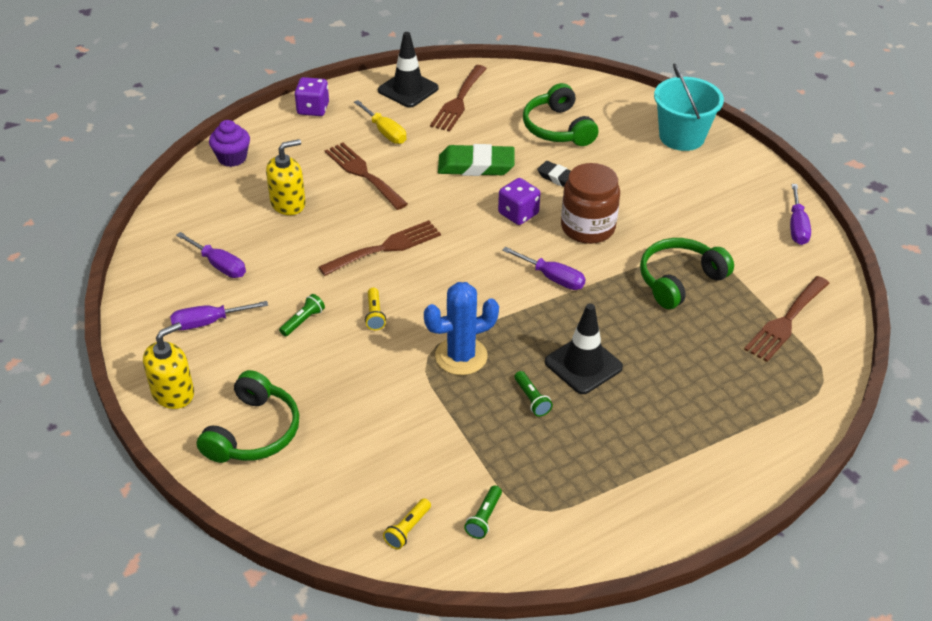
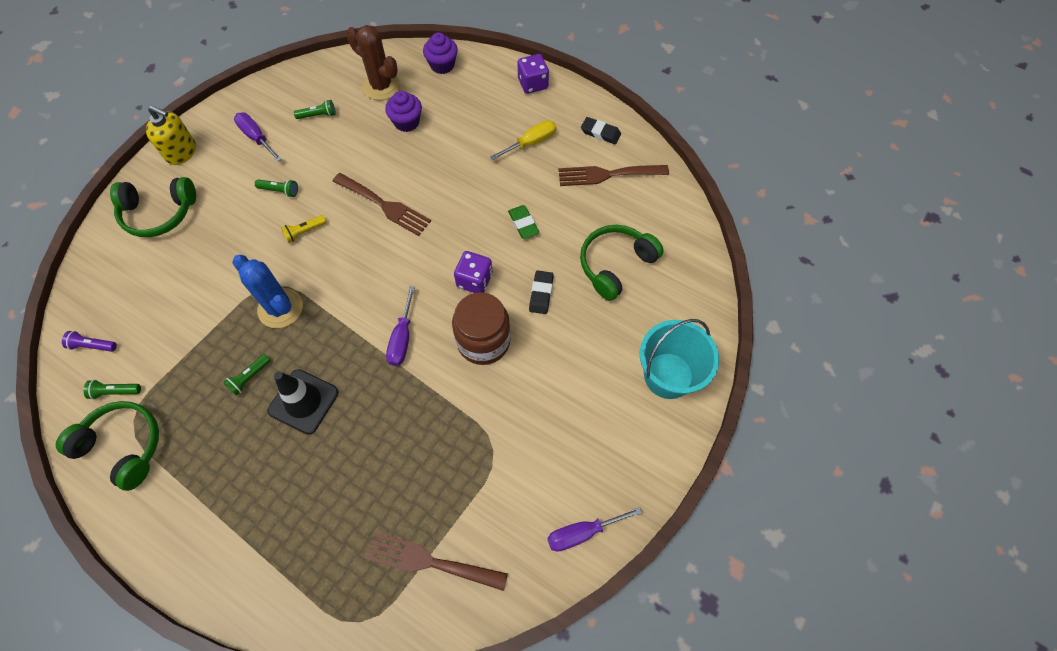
camera: 65 degrees right, 20 degrees up
(219, 265) = (318, 115): purple screwdriver -> green flashlight
(221, 208) = (381, 86): none -> brown cactus
(288, 203) = (407, 122): yellow soap dispenser -> purple cupcake
(363, 174) = (468, 152): brown fork -> none
(385, 132) = (531, 143): yellow screwdriver -> yellow screwdriver turned 150 degrees counterclockwise
(407, 529) = (93, 346): yellow flashlight -> purple flashlight
(408, 89) = (600, 133): black traffic cone -> black eraser
(476, 165) = (523, 224): green eraser -> green eraser, size x0.57
(679, 280) = (446, 444): green headphones -> green headphones (123, 446)

